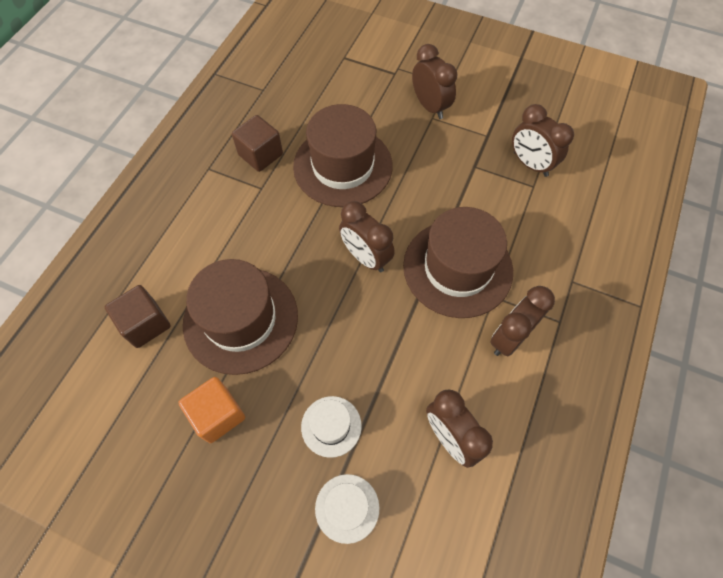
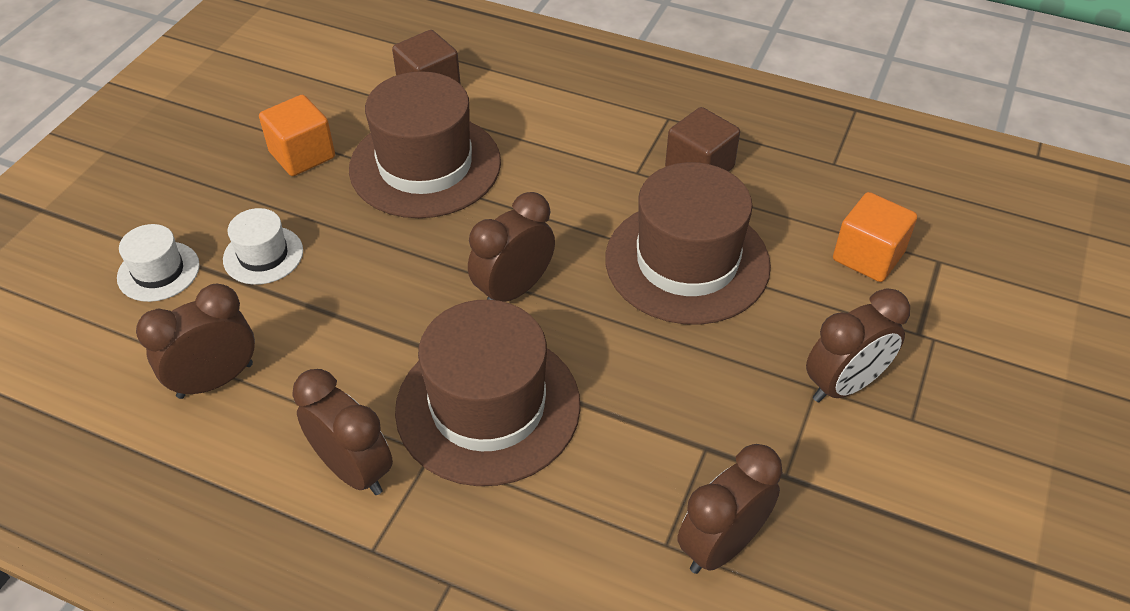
camera: 90 degrees right, 15 degrees down
(340, 85) = (868, 256): none -> orange cube

